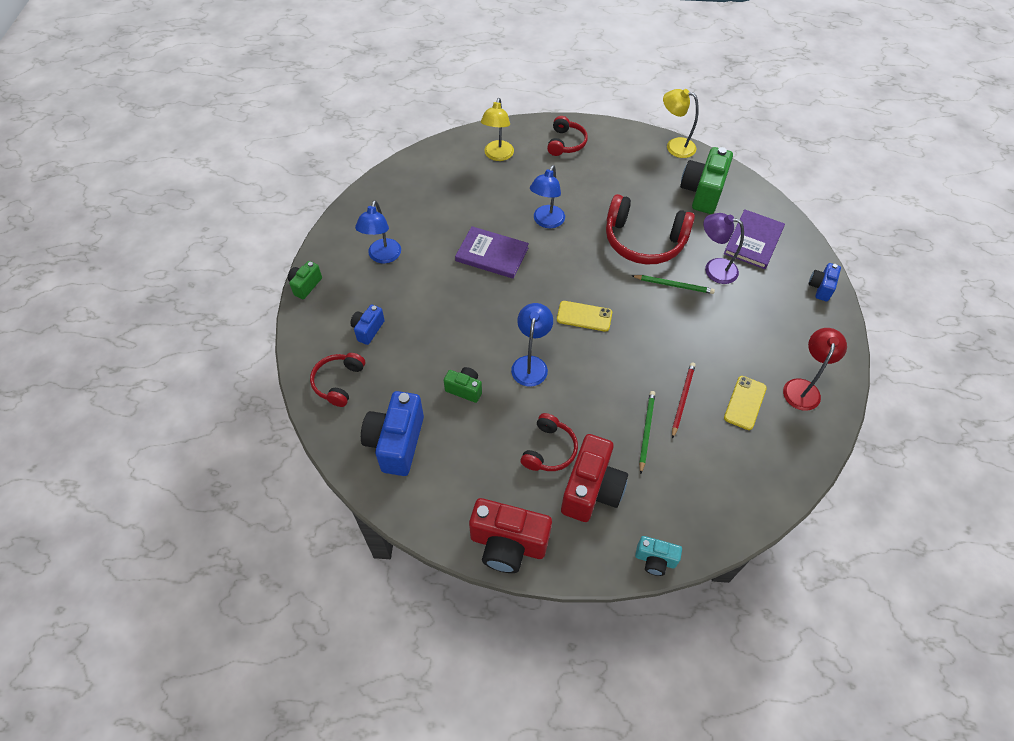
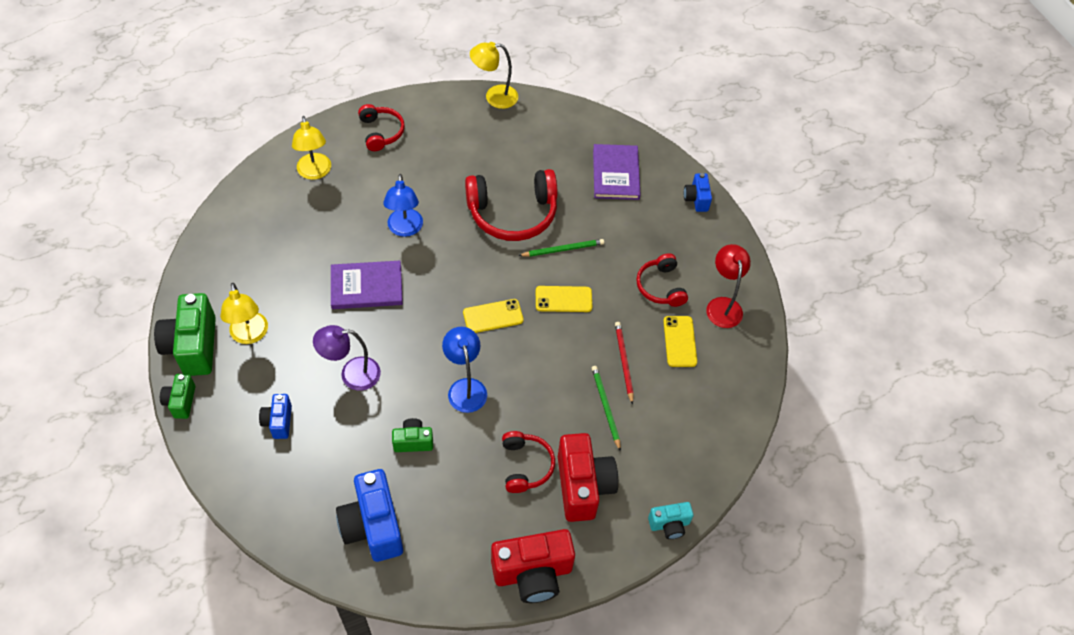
camera: 30 degrees left, 0 degrees up
(338, 382) = (278, 491): red headphones -> red headphones (661, 286)
(382, 257) = (250, 335): blue lamp -> yellow lamp
(653, 326) = (563, 299): none -> yellow phone
(702, 192) = (545, 139): green camera -> green camera (193, 346)
(714, 269) = (592, 217): purple lamp -> purple lamp (352, 374)

